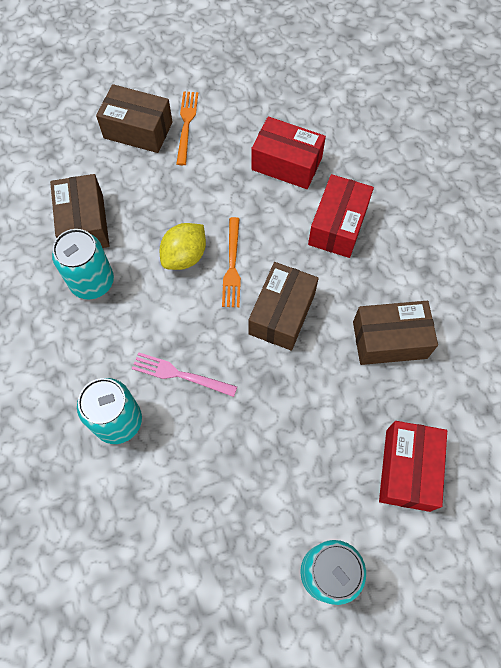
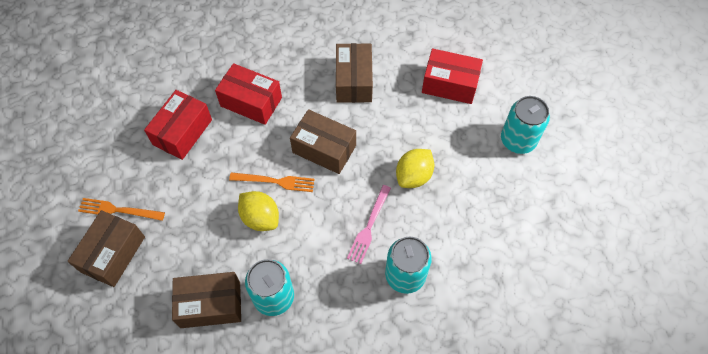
camera: 85 degrees left, 5 degrees down
(254, 425) = (413, 176): none -> yellow lemon

